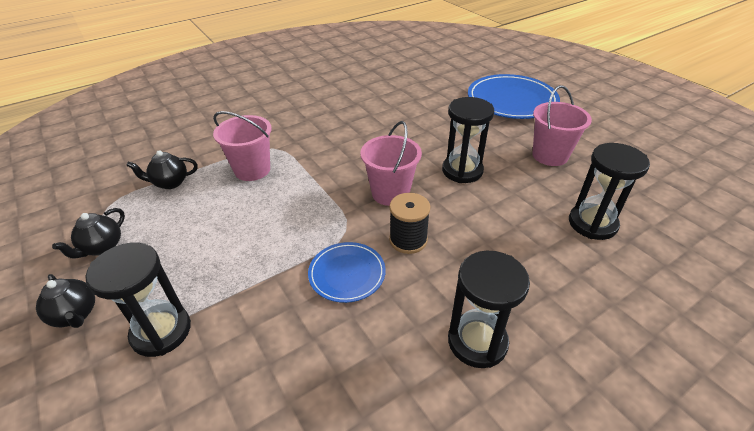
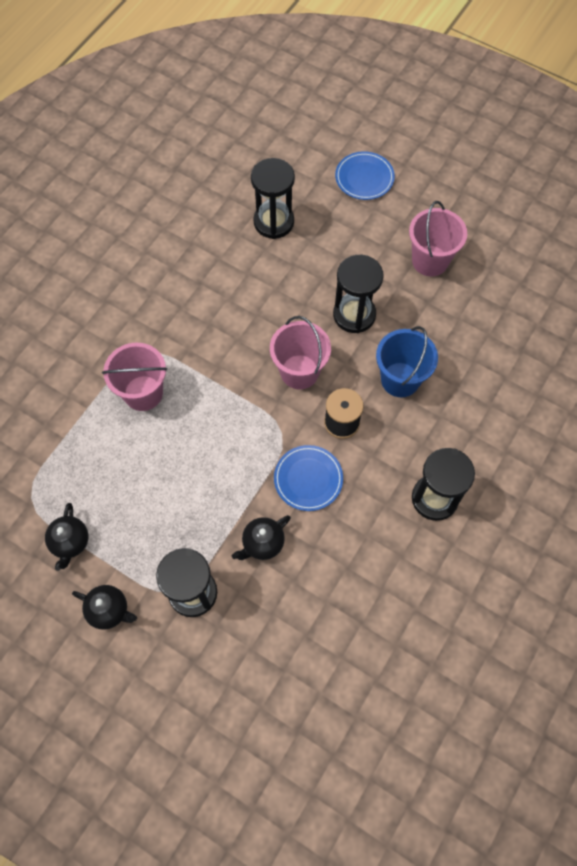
camera: 25 degrees left, 25 degrees up
(170, 183) = (70, 443): black teapot -> black teapot (262, 543)
(484, 225) = (400, 379): none -> blue bucket
(511, 100) = (364, 178): blue plate -> blue plate, size x0.56
(592, 223) = (489, 341): black hourglass -> black hourglass (273, 222)

